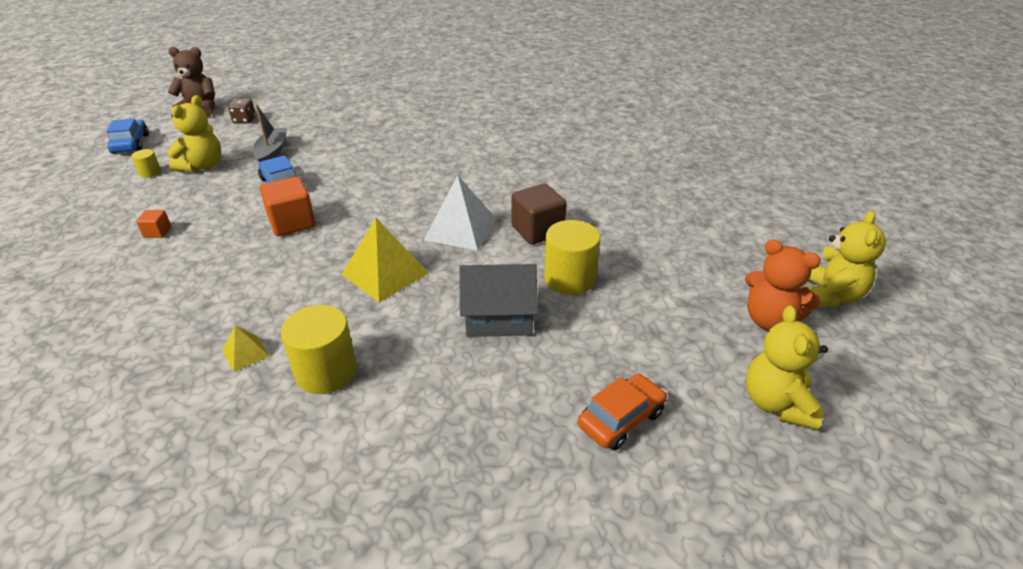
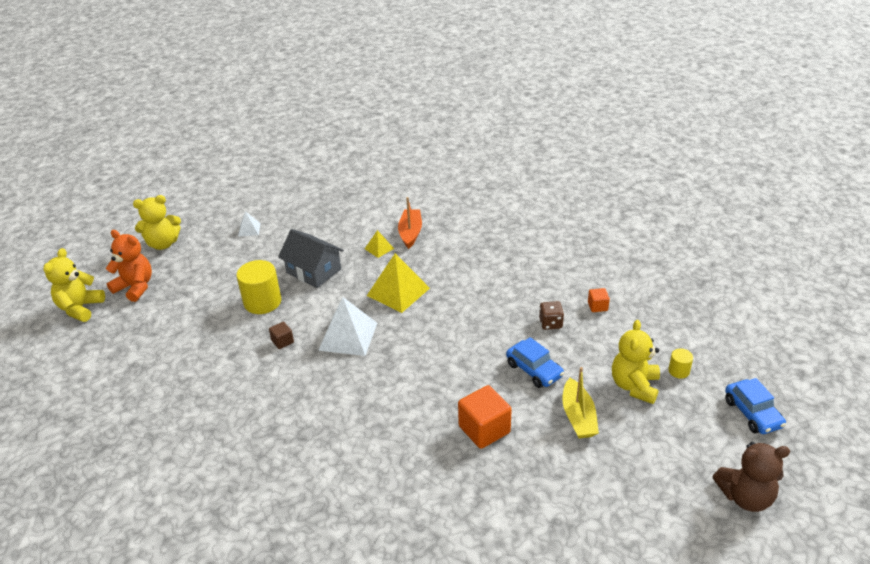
camera: 175 degrees right, 0 degrees up
(244, 120) = (663, 478): brown dice -> brown dice (550, 323)
(245, 353) = (462, 236): yellow pyramid -> yellow pyramid (379, 248)
(272, 152) = (578, 416): grey boat -> yellow boat
(292, 223) = (494, 327): orange cube -> orange cube (484, 429)
(326, 371) = (410, 233): yellow cylinder -> orange boat
(498, 317) = (314, 271): grey house -> grey house turned 45 degrees clockwise
(537, 231) = (282, 341): brown cube -> brown cube, size x0.51
(621, 419) = (249, 229): orange car -> white pyramid
(777, 403) = (163, 244): yellow teddy bear -> yellow teddy bear turned 75 degrees clockwise

